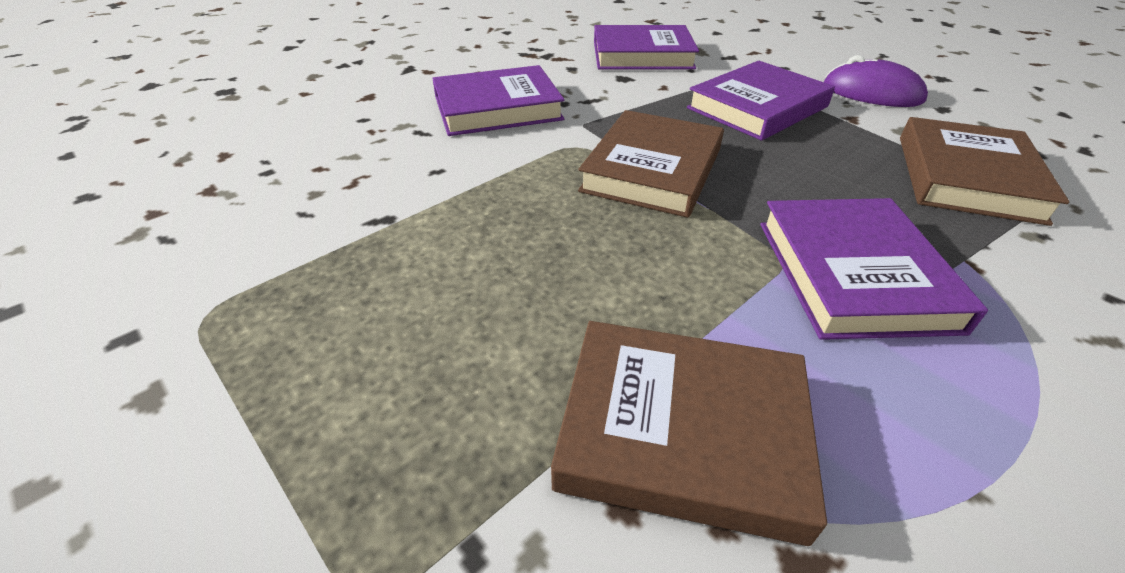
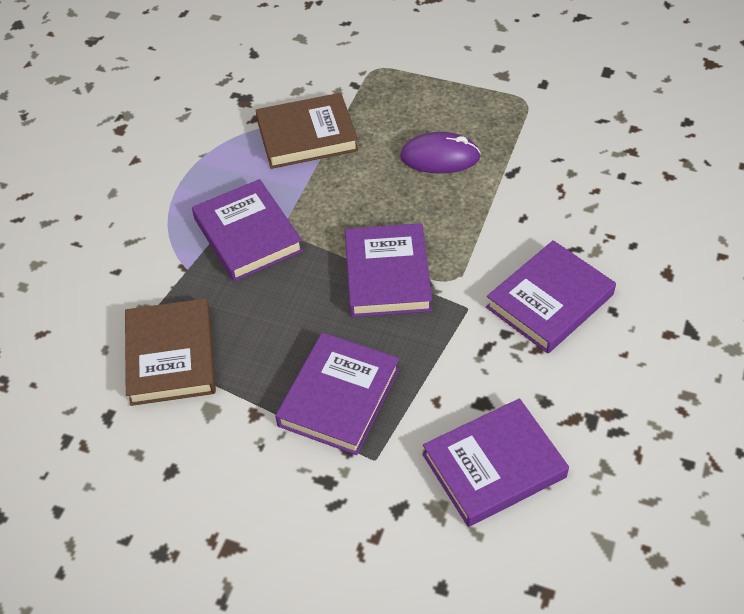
camera: 155 degrees right, 10 degrees up
(652, 170) = (387, 275): brown book -> purple book
(872, 93) = (237, 476): purple mouse -> purple mouse (440, 157)

